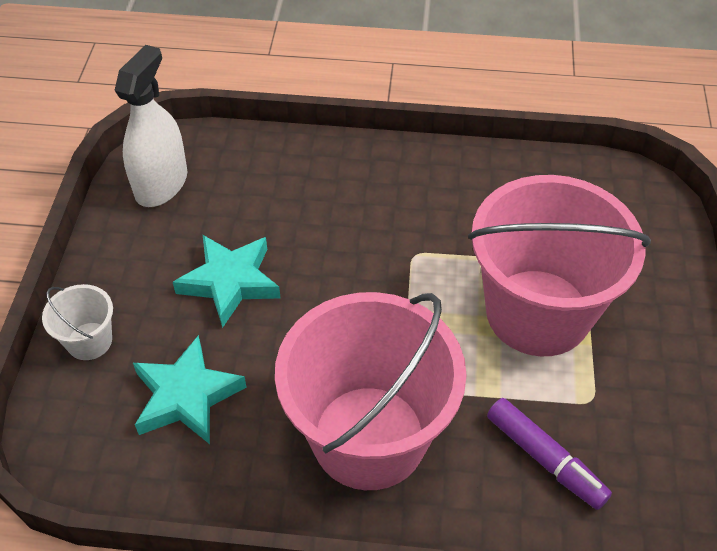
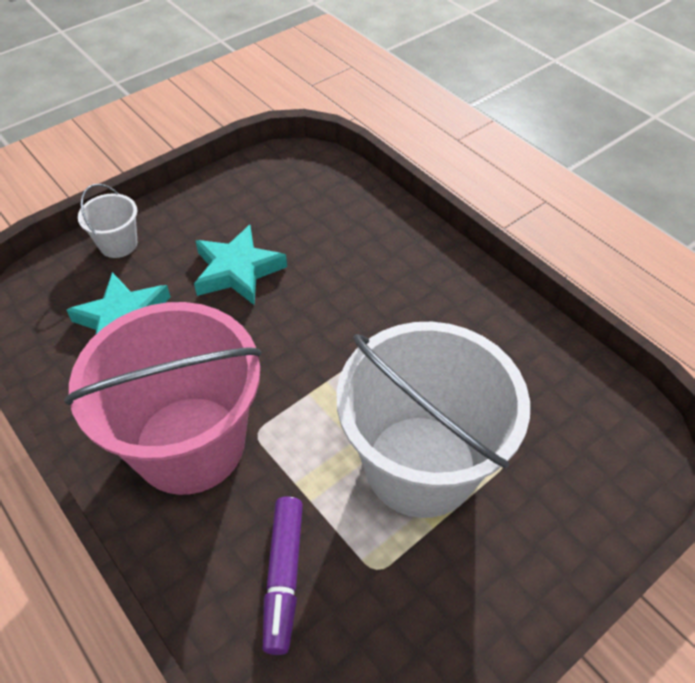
camera: 45 degrees right, 0 degrees up
(161, 184) = (276, 179): white spray bottle -> none
(538, 312) = (421, 465): pink bucket -> white bucket

